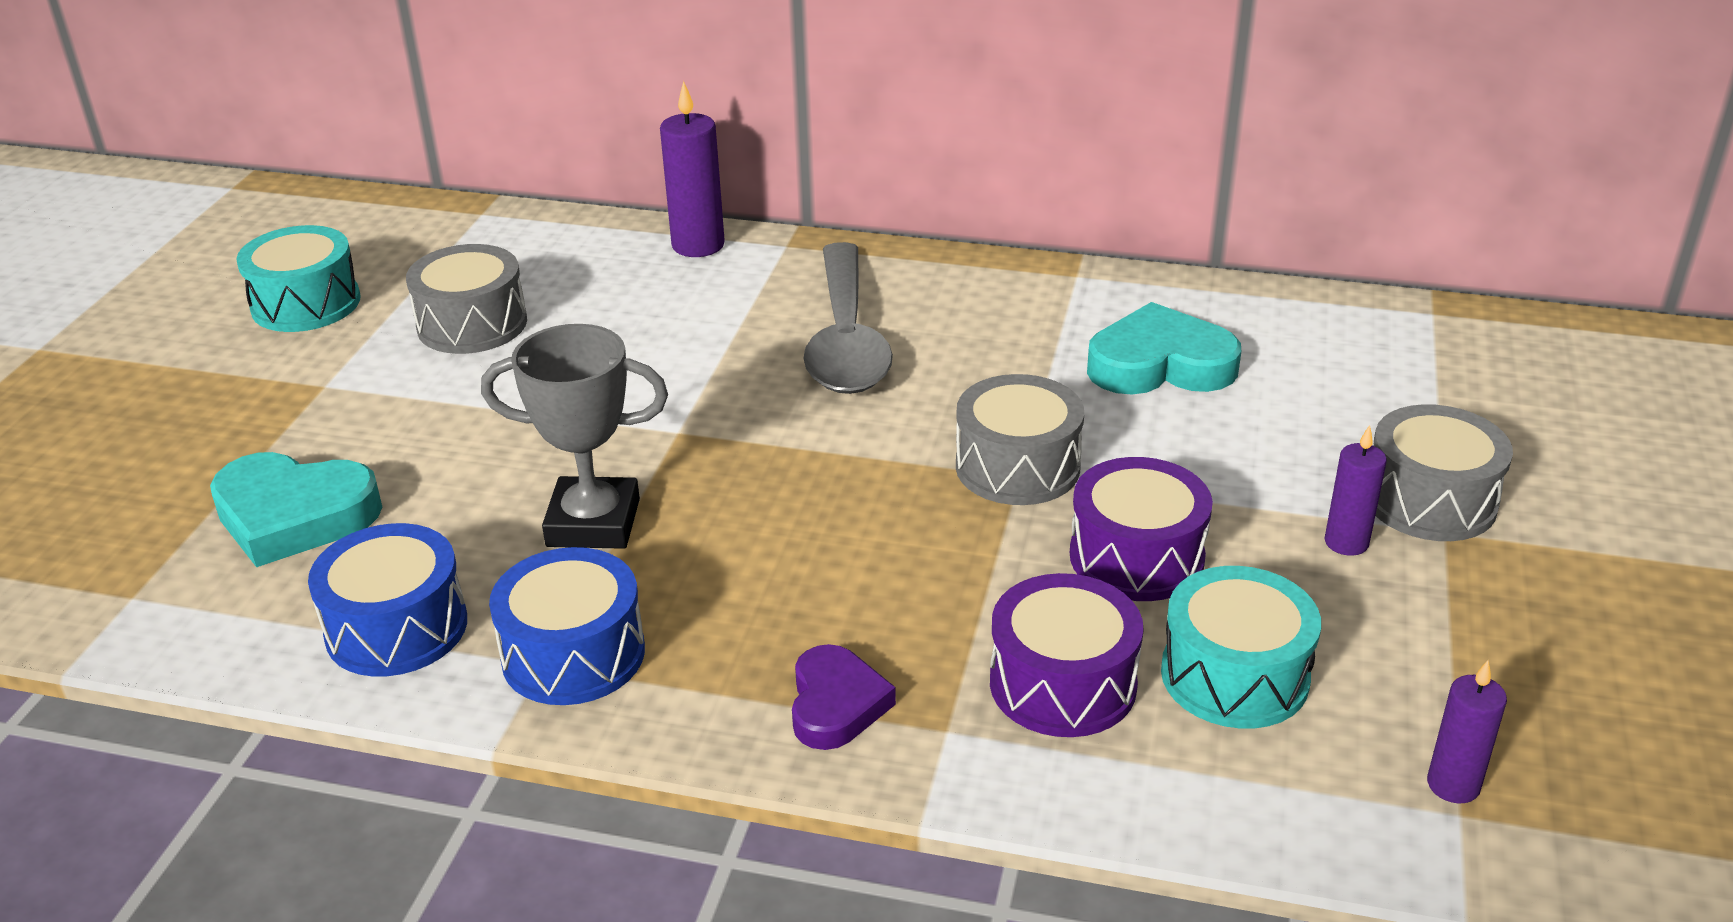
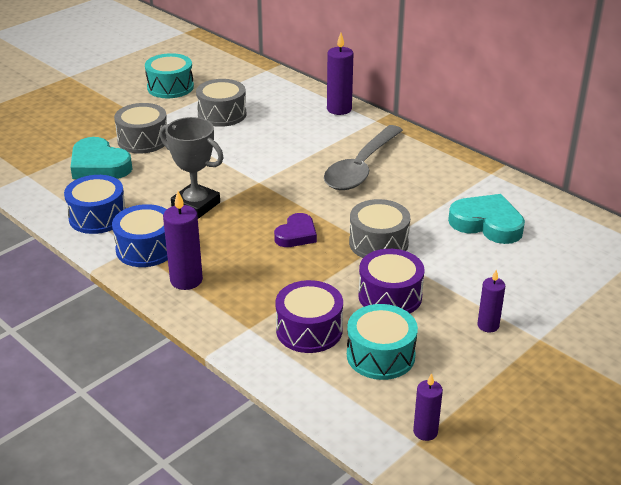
camera: 30 degrees right, 0 degrees up
(725, 686) = (186, 280): none -> purple candle
(836, 704) = (218, 302): purple heart -> purple heart (296, 235)
(1429, 500) = (547, 324): grey drum -> grey drum (143, 140)

